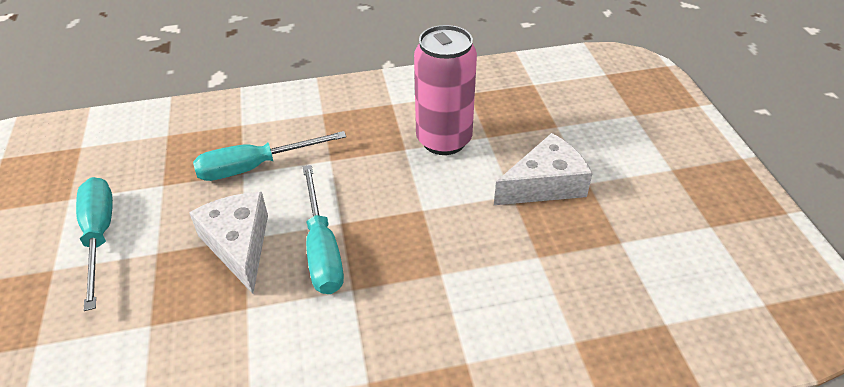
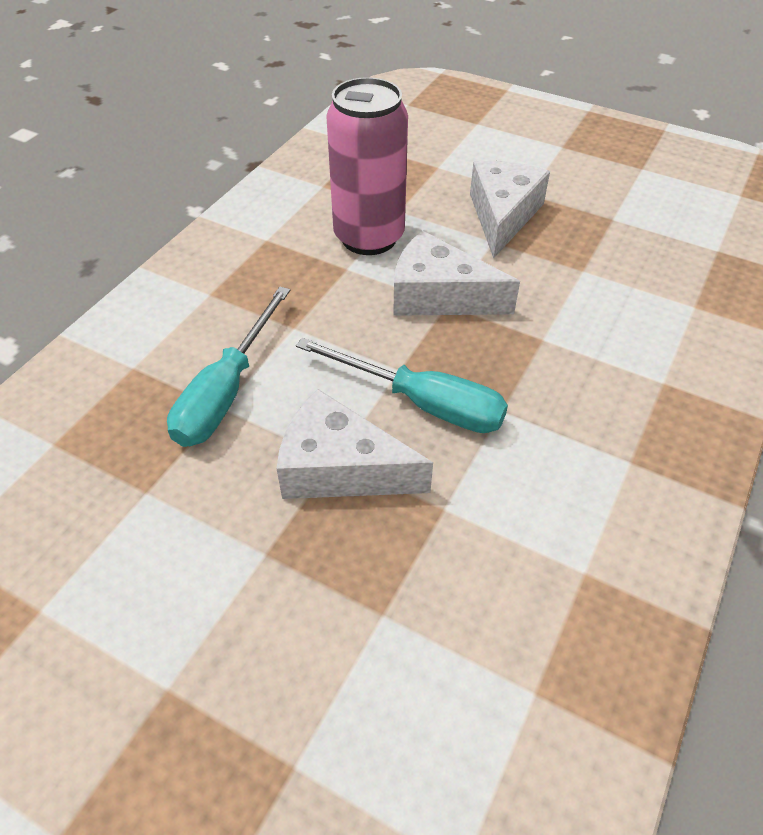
camera: 50 degrees left, 5 degrees up
(99, 236) = (164, 603): turquoise screwdriver -> none
(425, 201) = (439, 296): none -> white cheese

